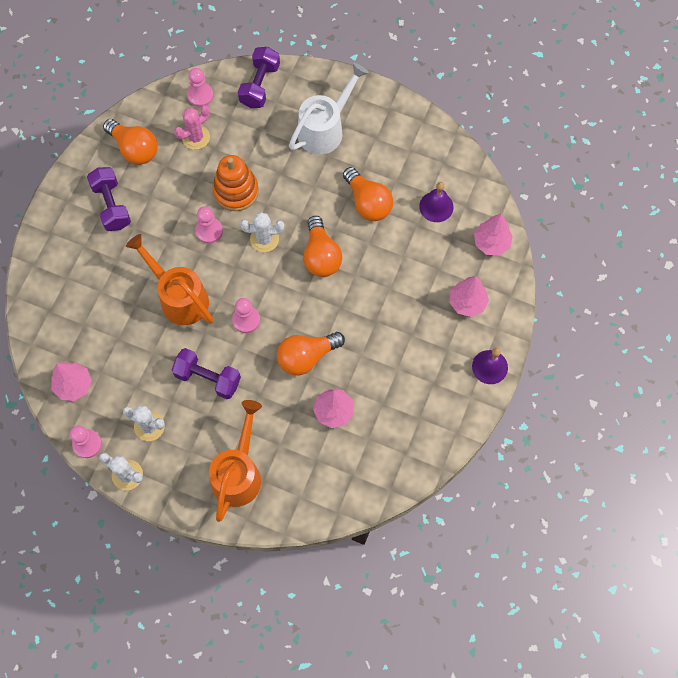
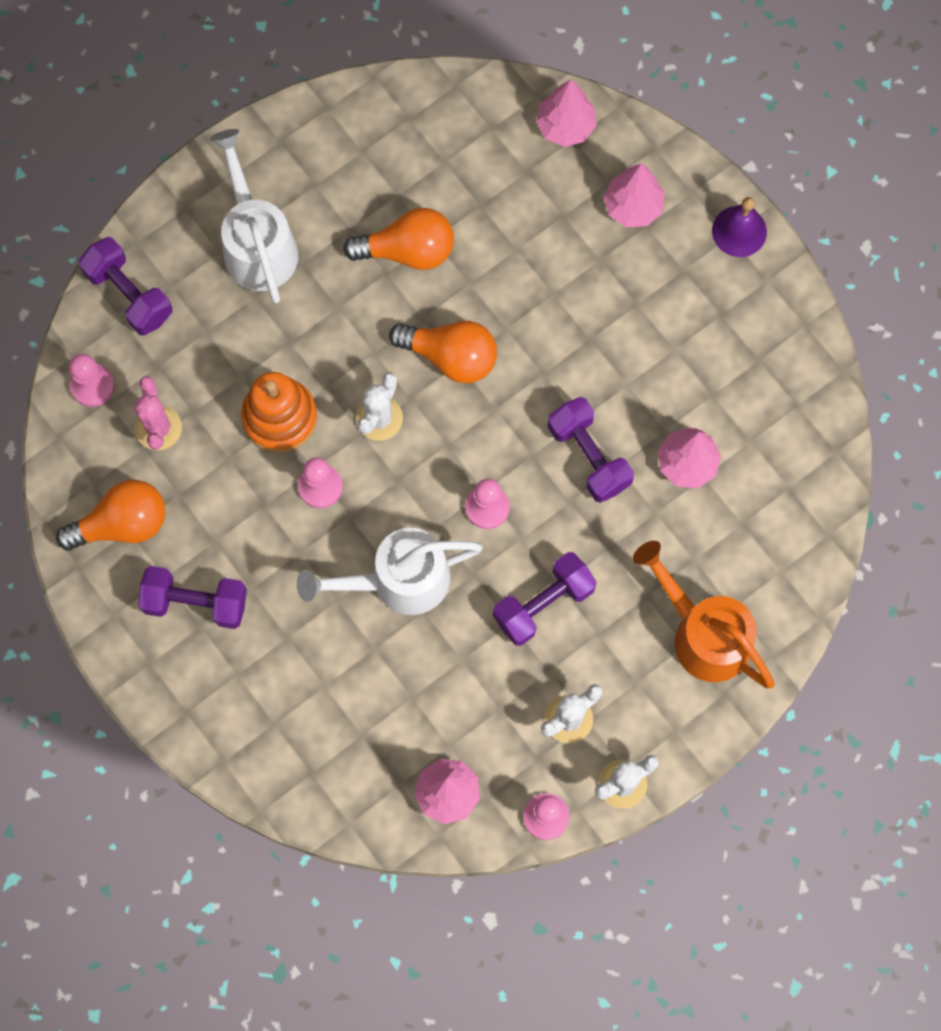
camera: 60 degrees left, 5 degrees up
(179, 297) = (398, 580): orange watering can -> white watering can
(306, 357) = (588, 456): orange light bulb -> purple dumbbell
(436, 206) = (469, 165): purple bell -> none

